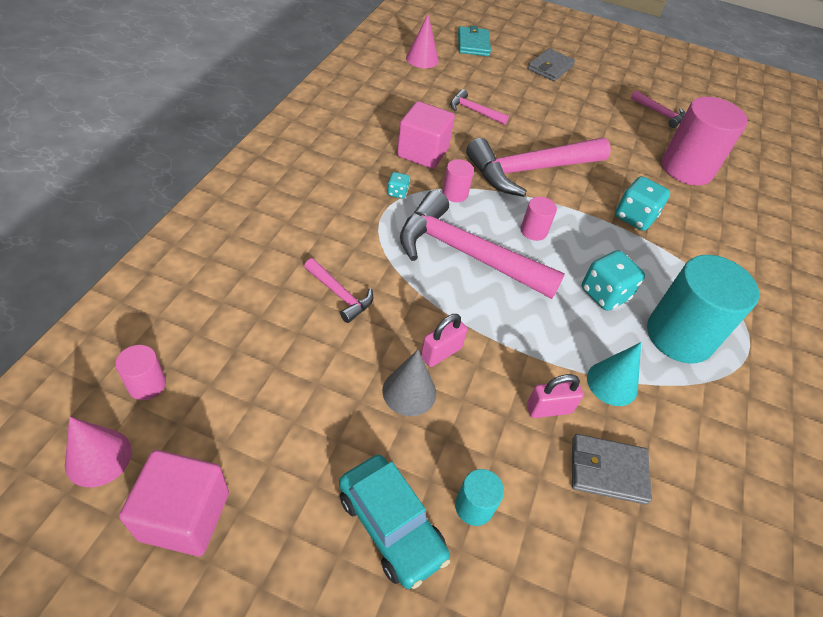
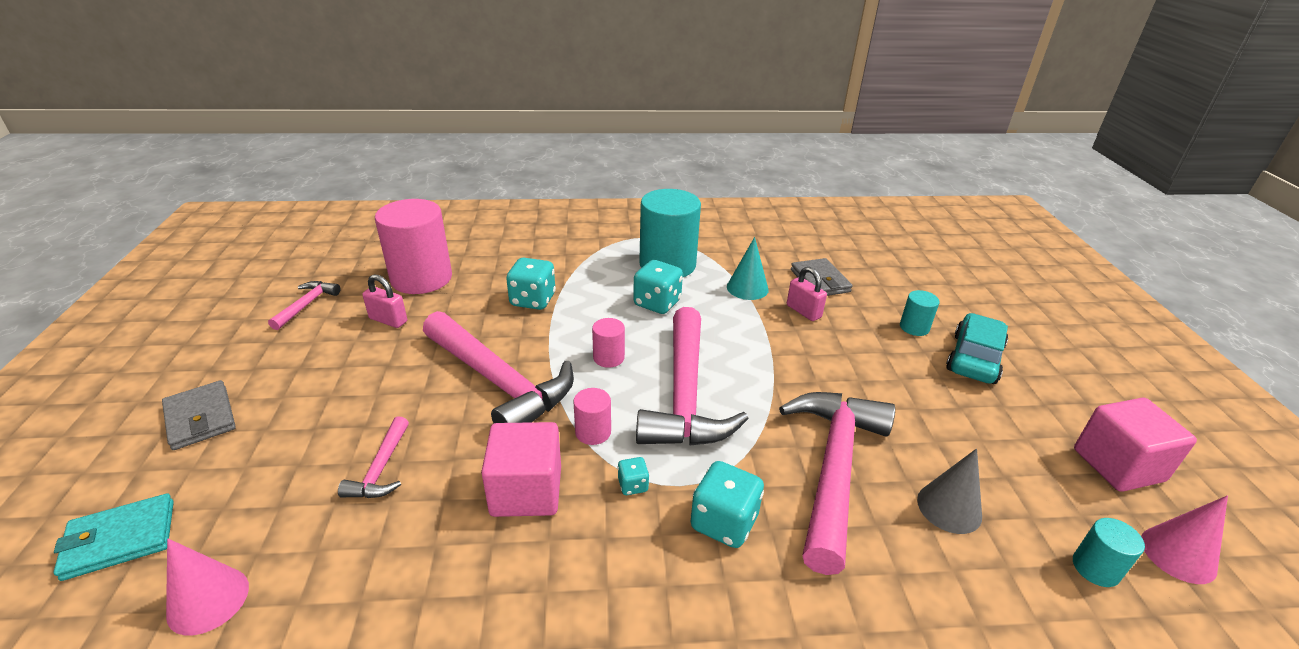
camera: 110 degrees left, 15 degrees down
(147, 384) = (1095, 568): pink cylinder -> turquoise cylinder
(340, 295) = (834, 468): pink hammer -> pink hammer, size x2.18
(341, 217) = (724, 522): none -> turquoise dice
(409, 391) = (875, 383): grey cone -> grey cone (949, 508)
(441, 352) = (819, 377): pink padlock -> pink padlock (388, 320)
(550, 67) = (200, 418): grey wallet -> grey wallet turned 45 degrees clockwise

